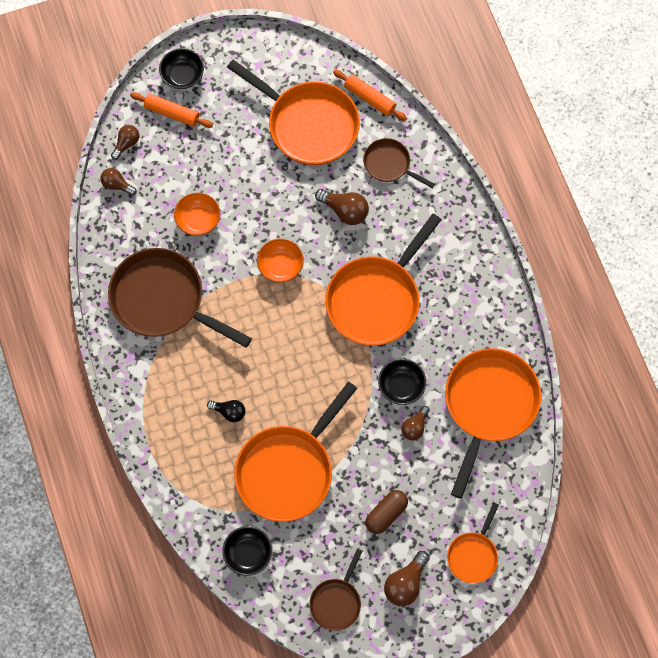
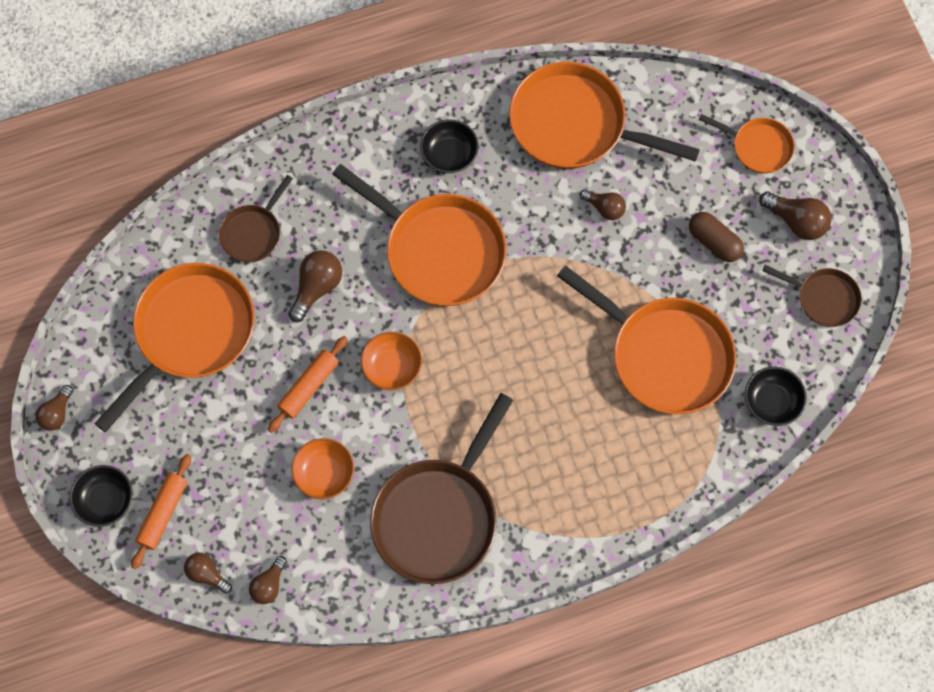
camera: 90 degrees left, 0 degrees up
(229, 412) = (591, 428): black light bulb -> none
(248, 40) = (57, 413): none -> brown light bulb
(369, 98) = (156, 256): orange rolling pin -> orange rolling pin (308, 386)
(401, 386) = (552, 222): black bowl -> black bowl (449, 154)

